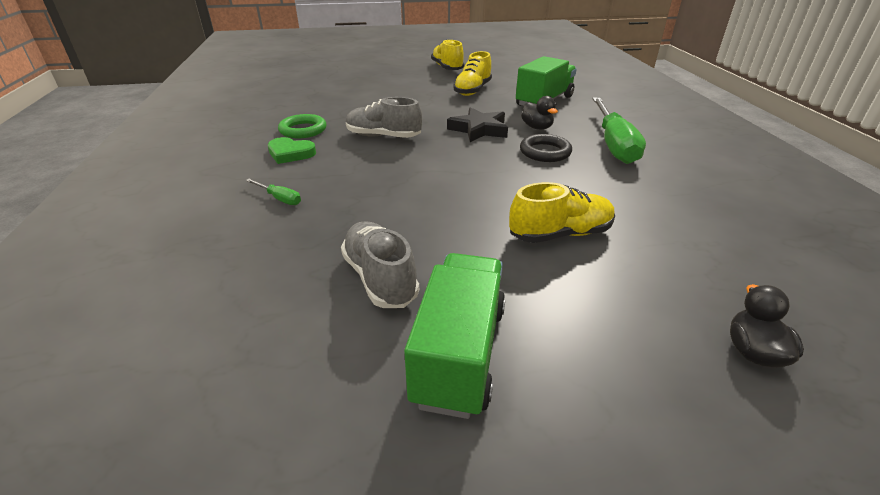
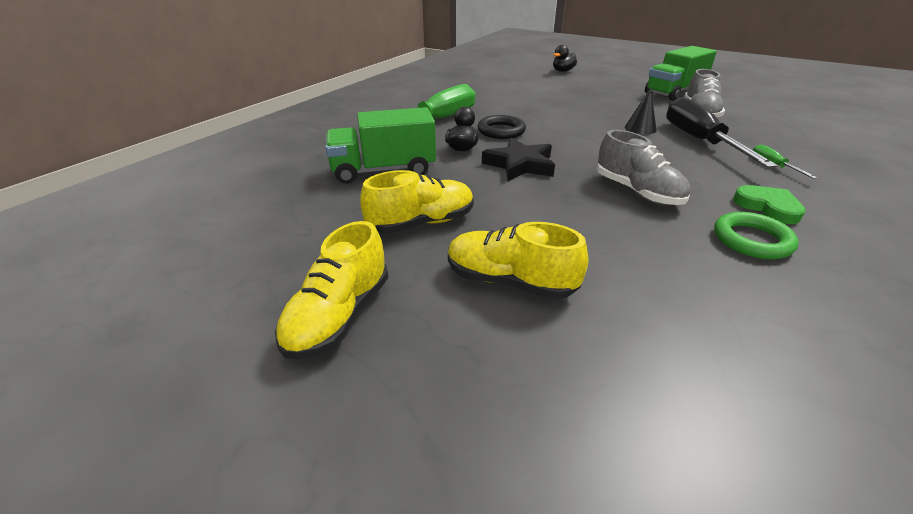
camera: 140 degrees left, 0 degrees up
(359, 209) = (699, 141): none -> black screwdriver
(432, 206) = (640, 128): none -> black cone
(560, 234) = (577, 101): yellow shoe -> yellow shoe (510, 281)

